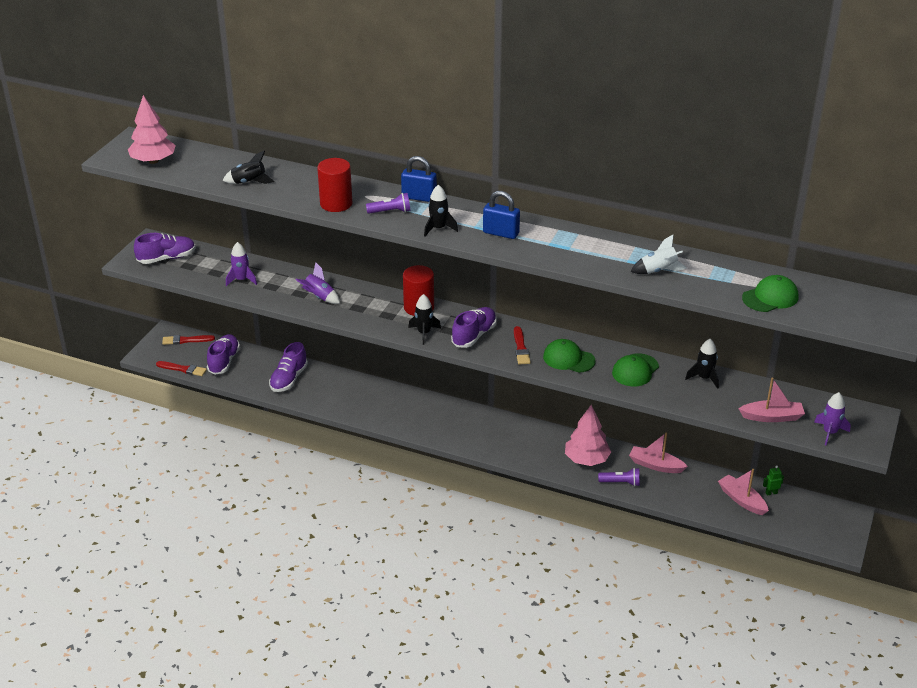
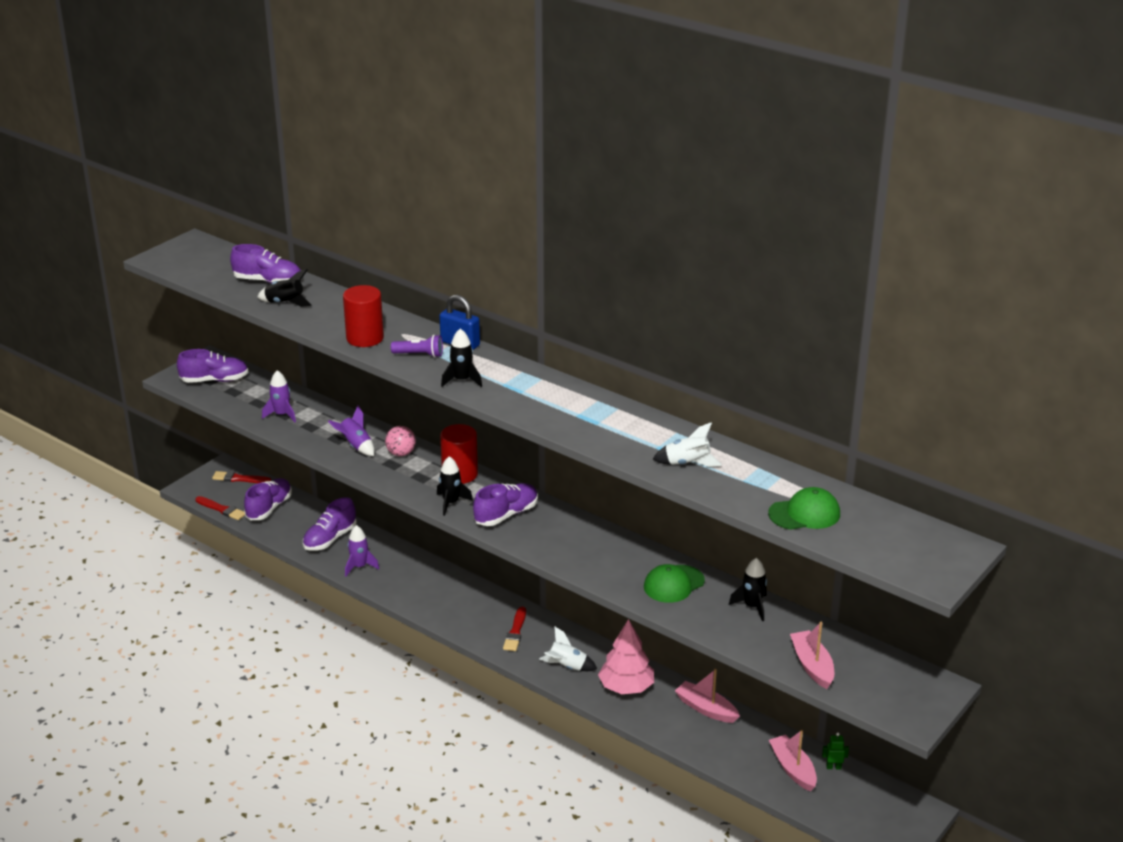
camera: 15 degrees right, 5 degrees down
(153, 161) = (198, 267): pink tree -> none
(223, 165) = (268, 281): none -> purple shoe
(361, 297) = (401, 453): none -> pink ball
(501, 233) = (529, 395): blue padlock -> none
(521, 348) = (552, 537): red brush -> red brush (515, 632)
(532, 451) = (567, 666): none -> white rocket
(568, 359) = (601, 558): green cap -> none
(621, 483) = (654, 721): purple flashlight -> none
(772, 417) = (812, 665): pink boat -> pink boat turned 120 degrees counterclockwise
(829, 432) = (875, 696): purple rocket -> purple rocket (359, 567)

